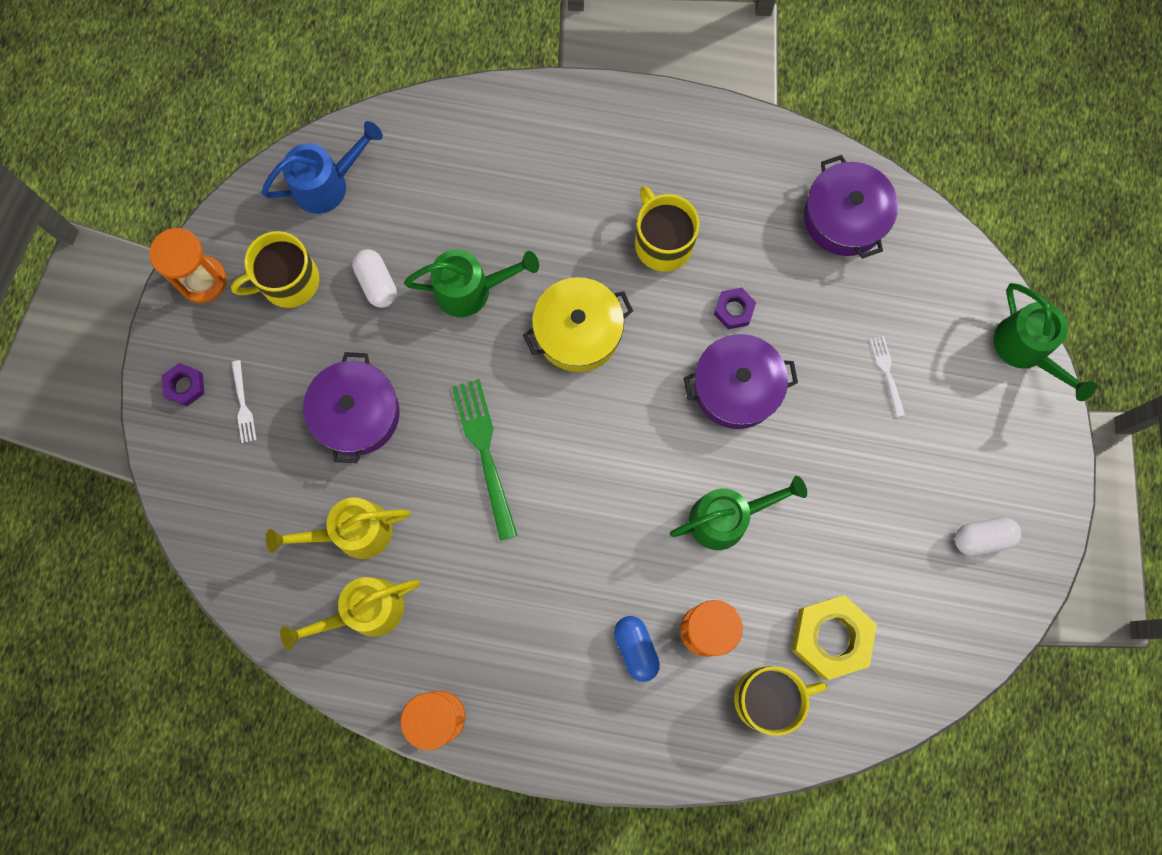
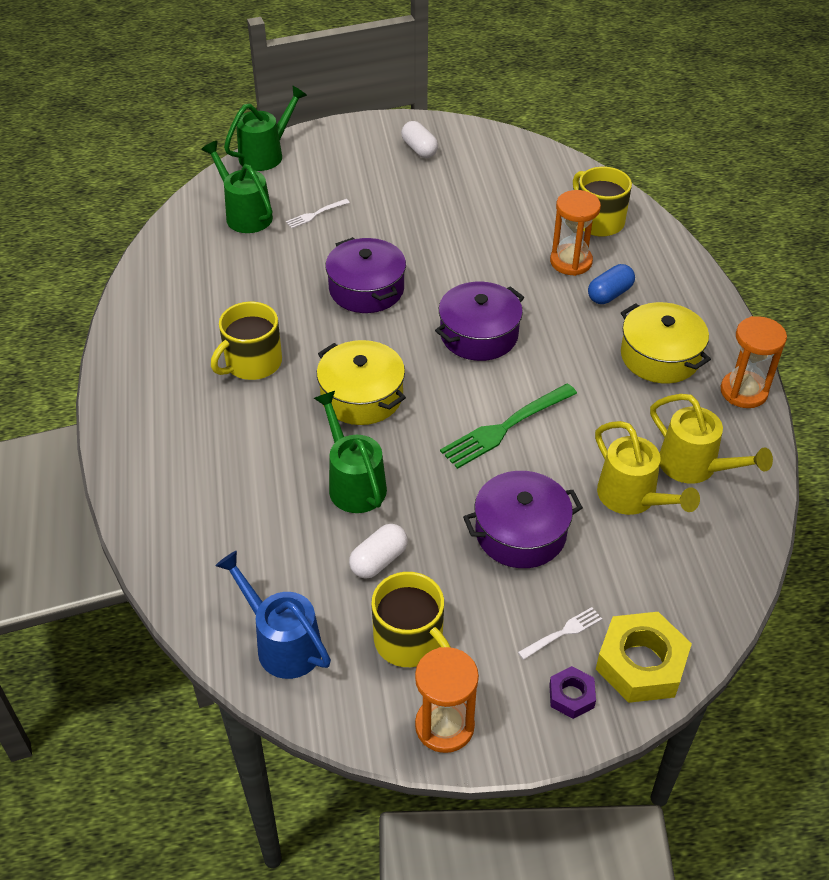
camera: 110 degrees left, 30 degrees down
(521, 655) = (660, 356): none -> yellow pot
(727, 518) = (477, 270): green watering can -> green watering can (244, 214)
(734, 310) = (299, 305): purple nut -> none
(831, 637) = (534, 201): yellow nut -> yellow nut (641, 664)
(844, 217) = (189, 262): purple pot -> purple pot (479, 335)

